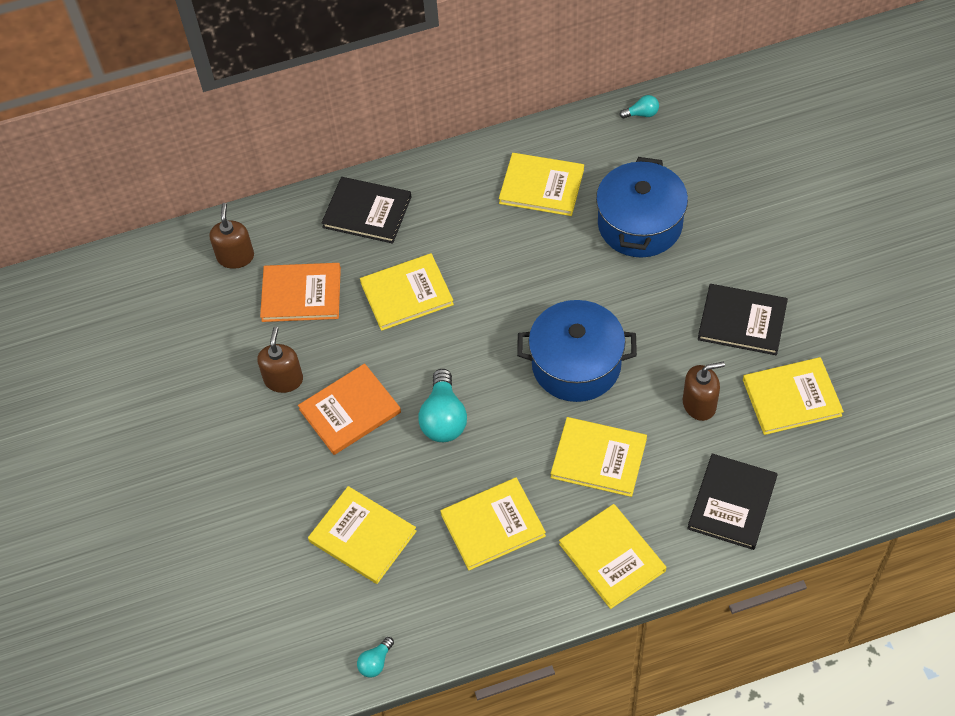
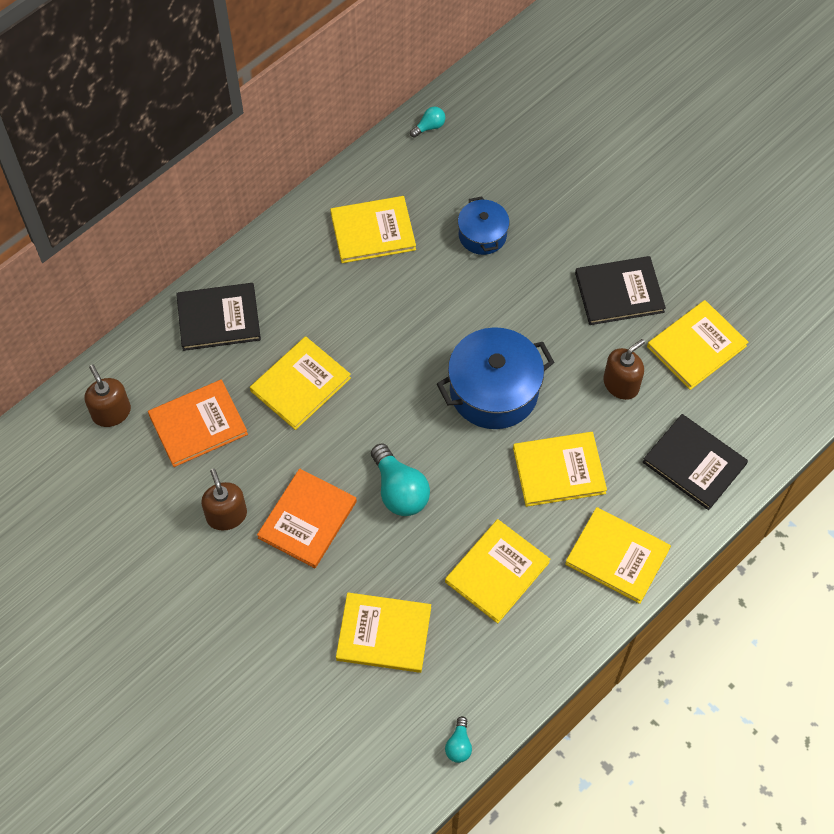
camera: 30 degrees left, 5 degrees up
(640, 224) = (482, 235): blue pot -> blue pot, size x0.57
(732, 503) = (694, 463): black book -> black book turned 45 degrees counterclockwise

